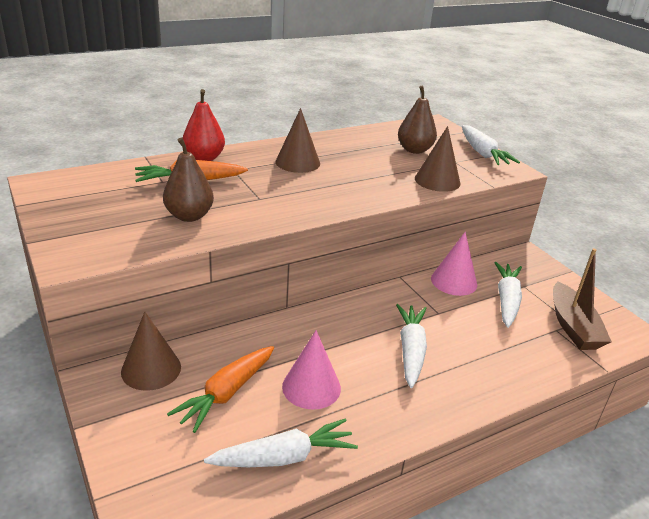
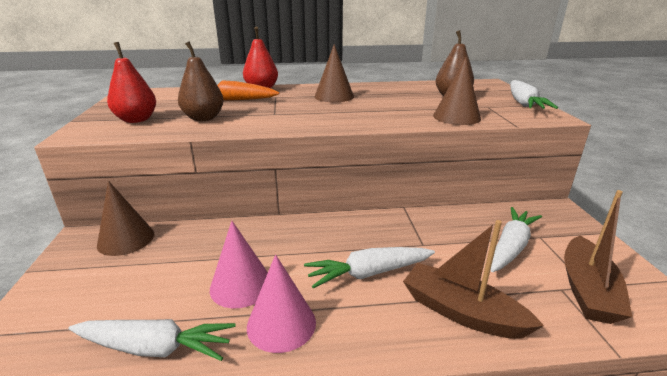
camera: 25 degrees right, 5 degrees down
(112, 229) = (136, 120): none -> red pear
(226, 394) = (162, 273): orange carrot -> none
(411, 350) = (368, 273): white carrot -> white carrot turned 135 degrees counterclockwise
(454, 281) = (458, 219): pink cone -> pink cone (281, 324)
(498, 366) = (462, 312): none -> brown boat

